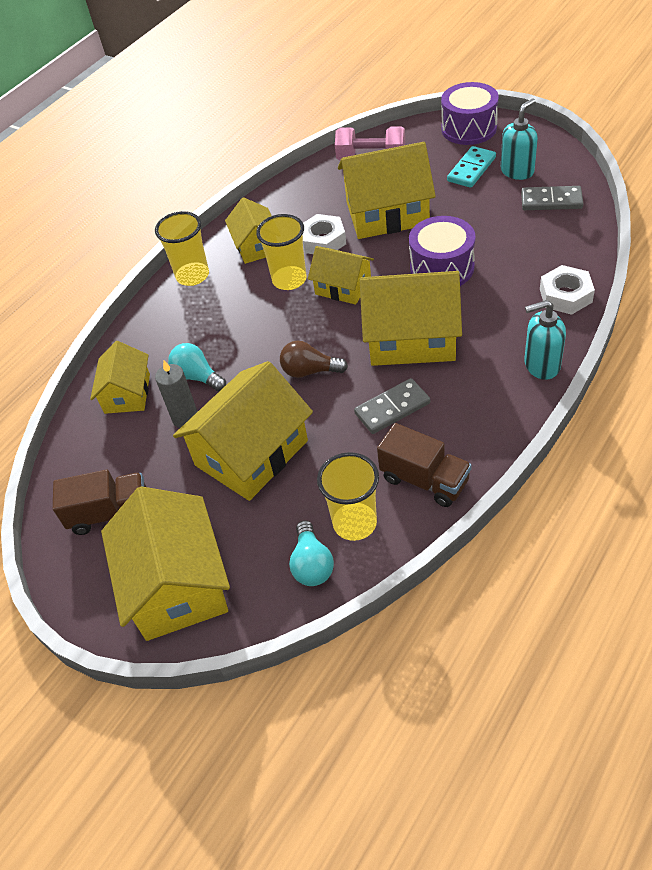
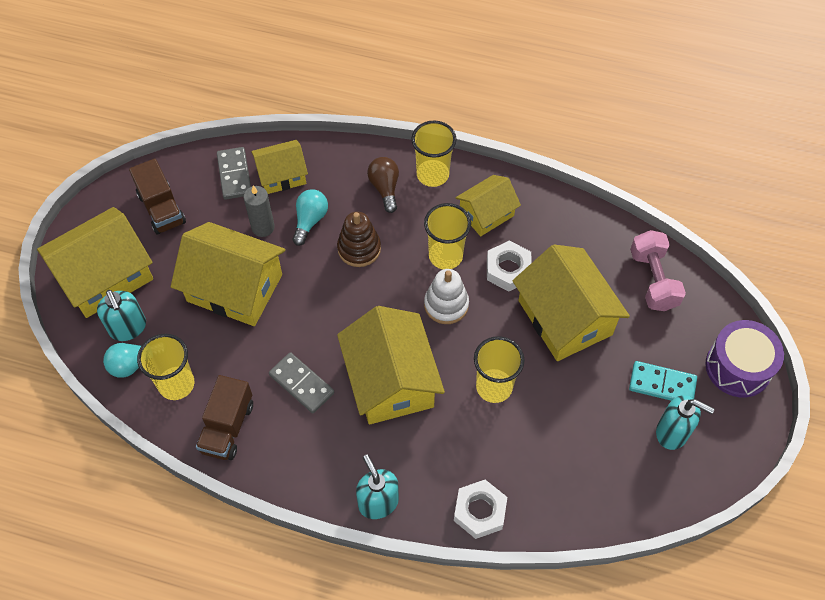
camera: 65 degrees right, 10 degrees up
(251, 341) = (359, 248): none -> brown stacking toy
(261, 566) = (128, 328): none -> turquoise soap dispenser
(310, 371) = (333, 306): brown light bulb -> brown light bulb (385, 188)
(343, 287) = (446, 305): yellow house -> white stacking toy
(442, 268) = (494, 387): purple drum -> yellow cup
(551, 201) = (628, 476): grey domino -> grey domino (234, 175)

